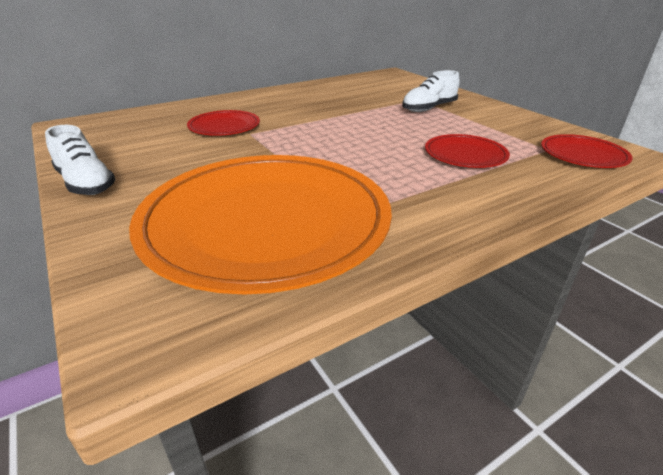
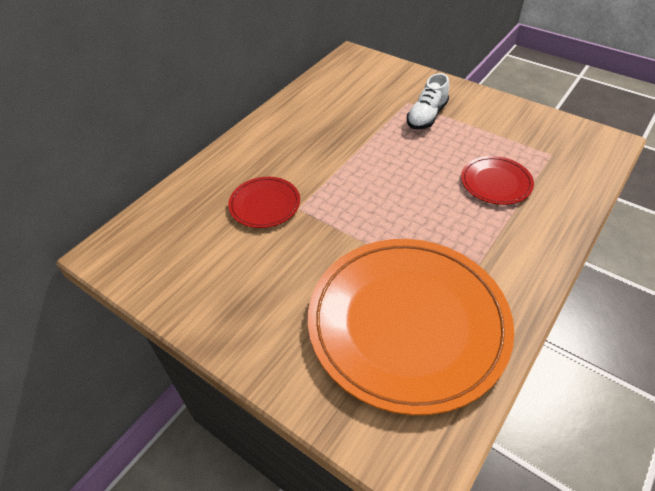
camera: 20 degrees left, 15 degrees up
(86, 183) = (219, 332): white shoe -> none
(583, 155) = (579, 154): red plate -> none

